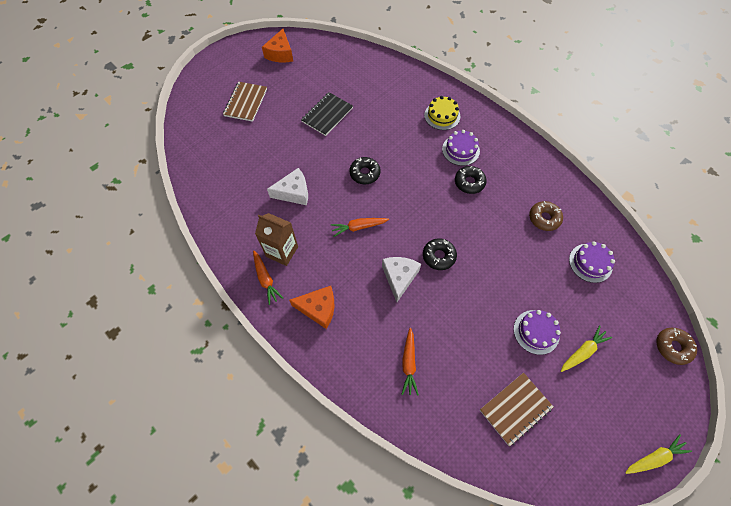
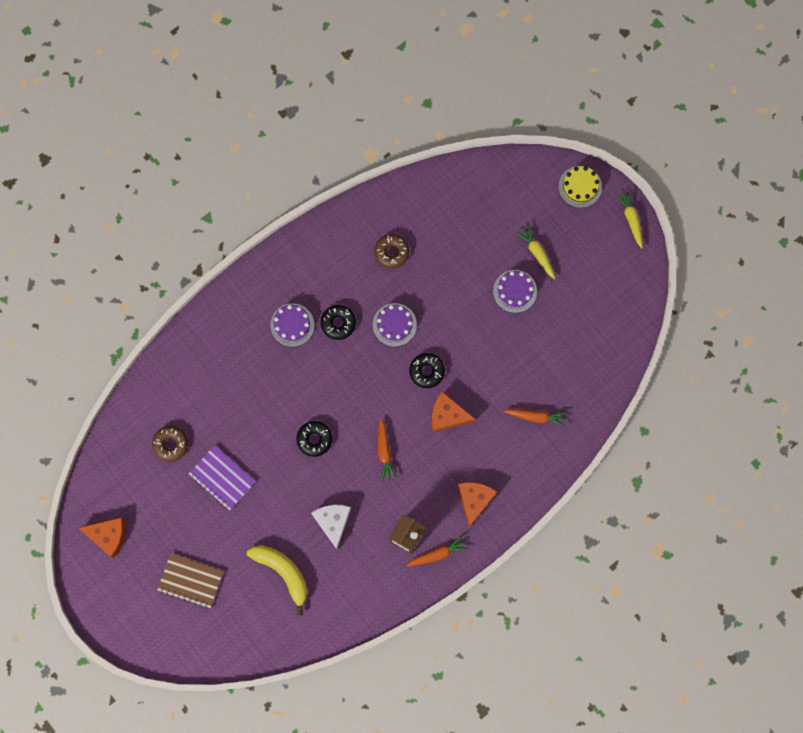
camera: 85 degrees left, 15 degrees up
(251, 161) = (283, 572): none -> yellow banana
(327, 115) = (222, 478): black notebook -> purple notebook
(399, 277) = (447, 415): white cheese -> orange cheese
(442, 116) = (238, 338): yellow cake -> yellow cake (580, 186)
(515, 409) = (583, 326): brown notebook -> none
(590, 263) = (447, 219): purple cake -> purple cake (394, 324)
(672, 347) = (539, 169): brown donut -> brown donut (170, 444)

